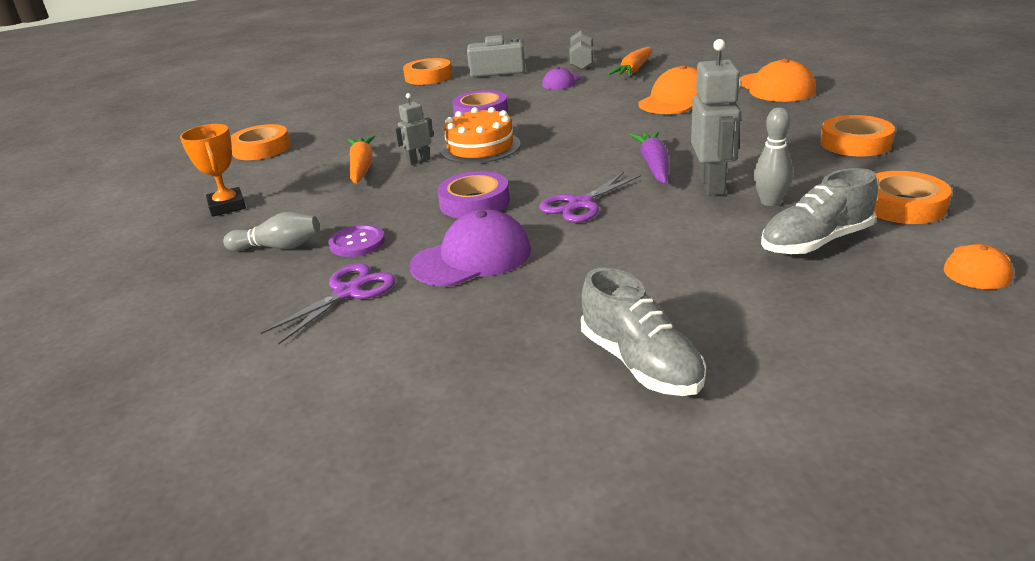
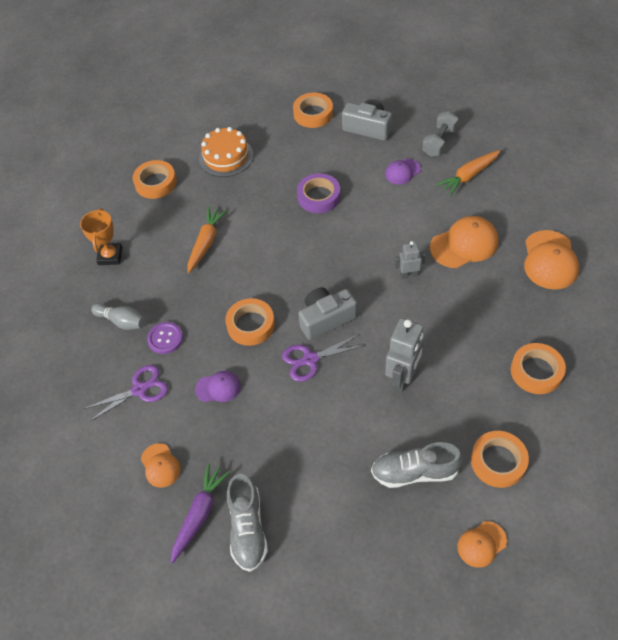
camera: 25 degrees right, 25 degrees up
(418, 161) = (244, 251): grey robot -> grey robot (408, 275)
(438, 349) = (160, 465): none -> orange cap
(472, 257) = (218, 388): purple cap -> purple cap, size x0.58
(474, 202) = (251, 325): purple tape -> orange tape
(480, 147) = (291, 251): orange cake -> orange cake (226, 157)
(570, 175) = (326, 319): none -> grey camera
(654, 165) = (384, 334): purple carrot -> purple carrot (199, 514)
(770, 202) = (422, 415): grey bowling pin -> none

